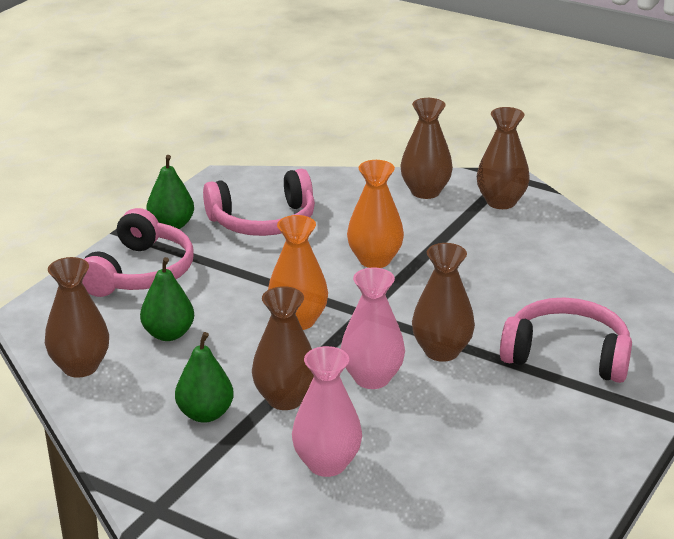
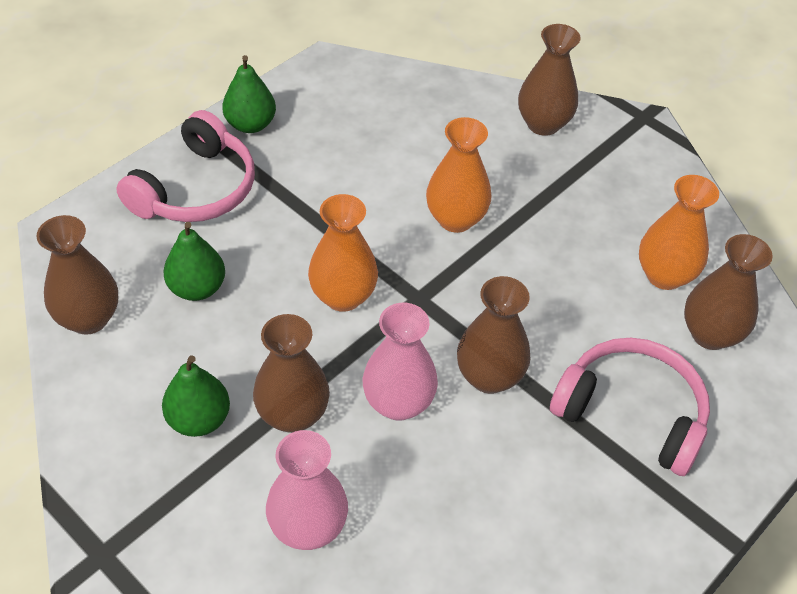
camera: 10 degrees right, 20 degrees up
(263, 221) = (351, 136): pink headphones -> none
(501, 202) = (624, 155): brown vase -> brown vase (710, 334)
(562, 269) = (664, 275): none -> orange vase

